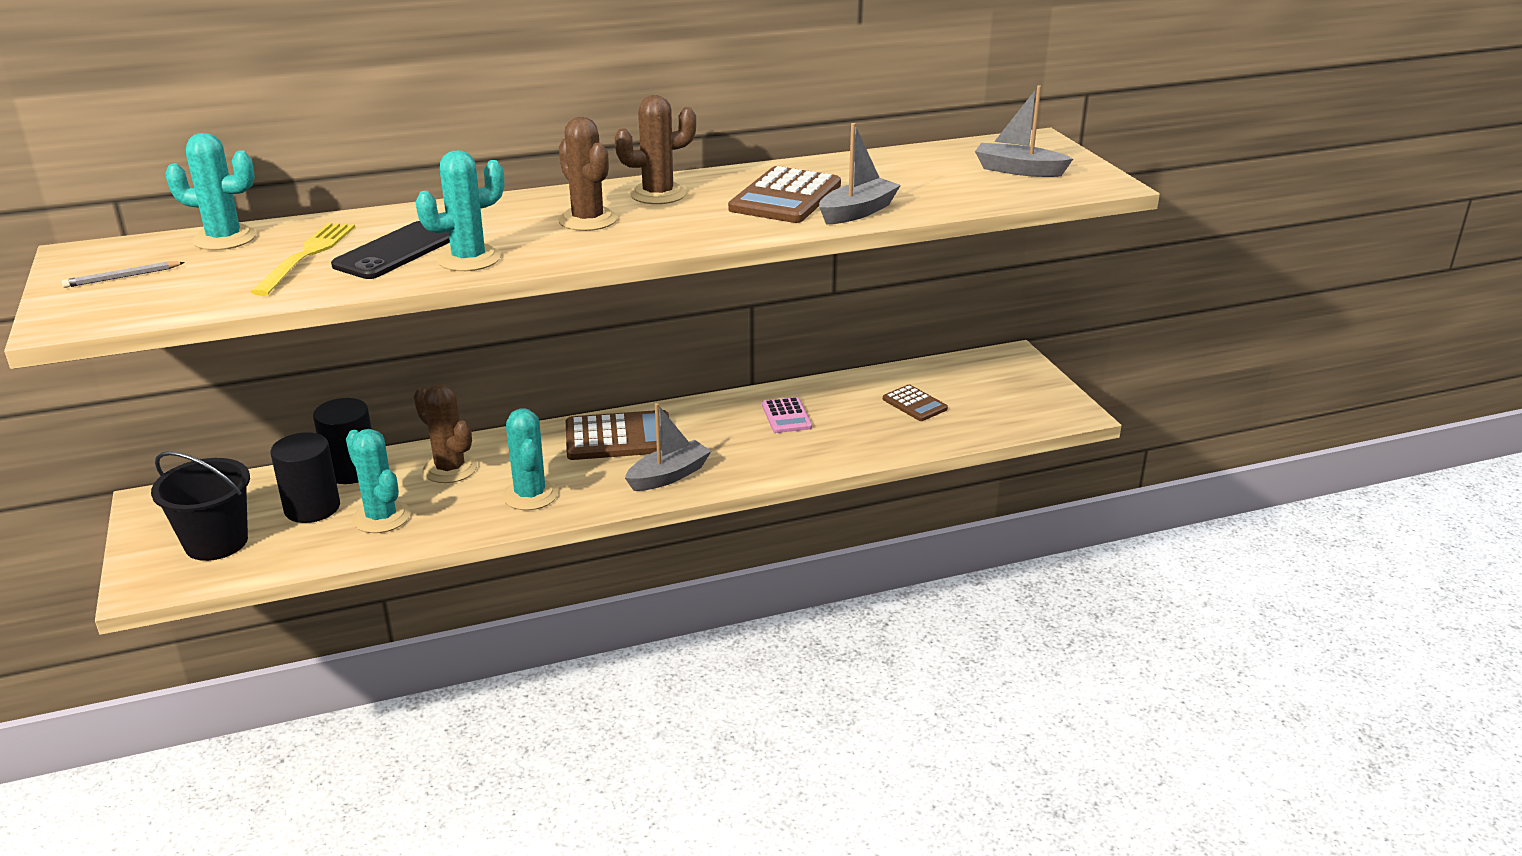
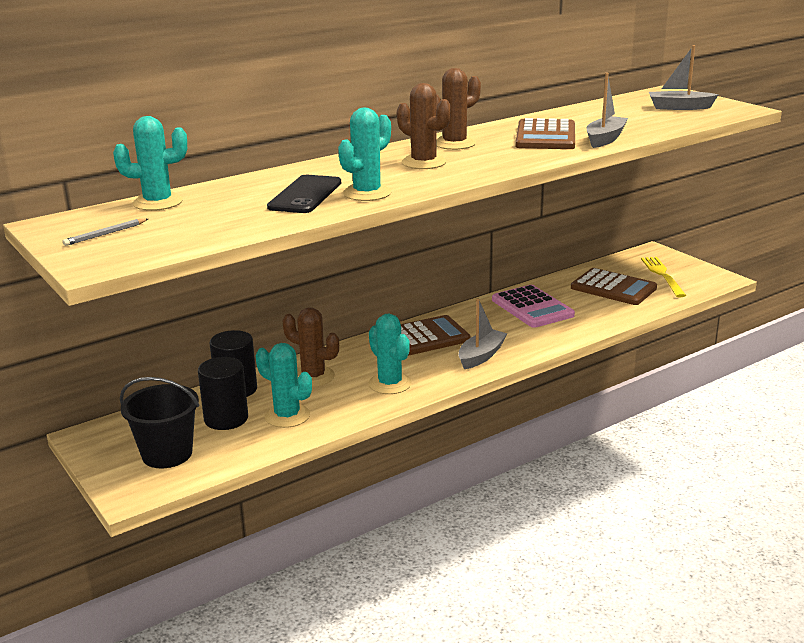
camera: 15 degrees left, 5 degrees down
(307, 255) = (239, 204): yellow fork -> yellow fork (662, 275)
(786, 416) = (532, 308): pink calculator -> pink calculator, size x1.76
(914, 404) = (613, 288): brown calculator -> brown calculator, size x1.76

